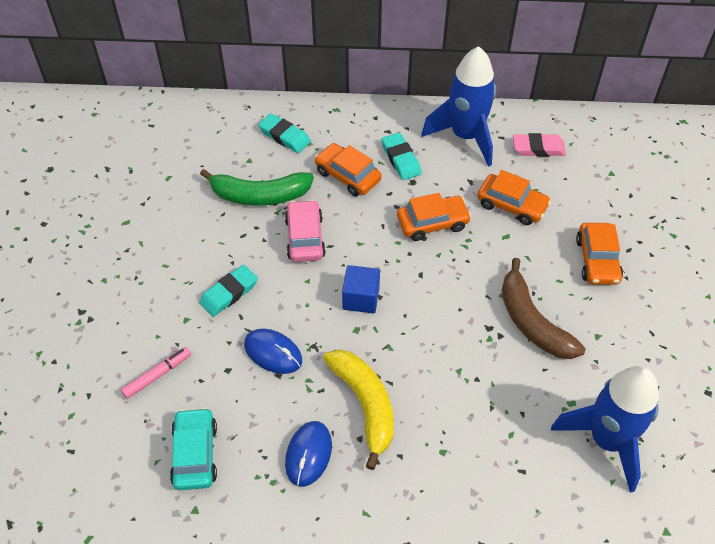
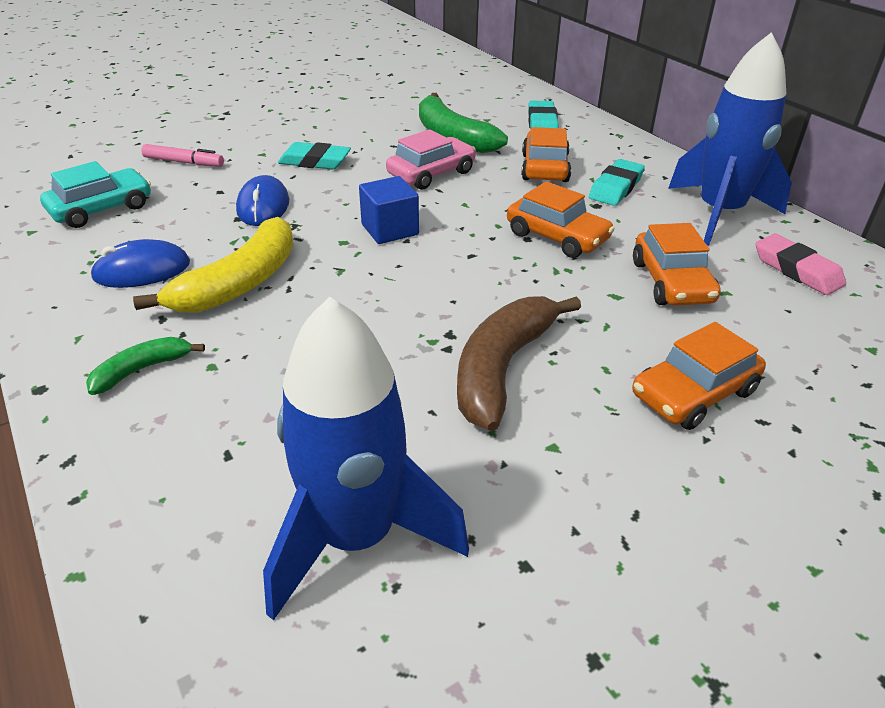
camera: 55 degrees right, 15 degrees down
(424, 487) = (142, 370): none -> green banana

